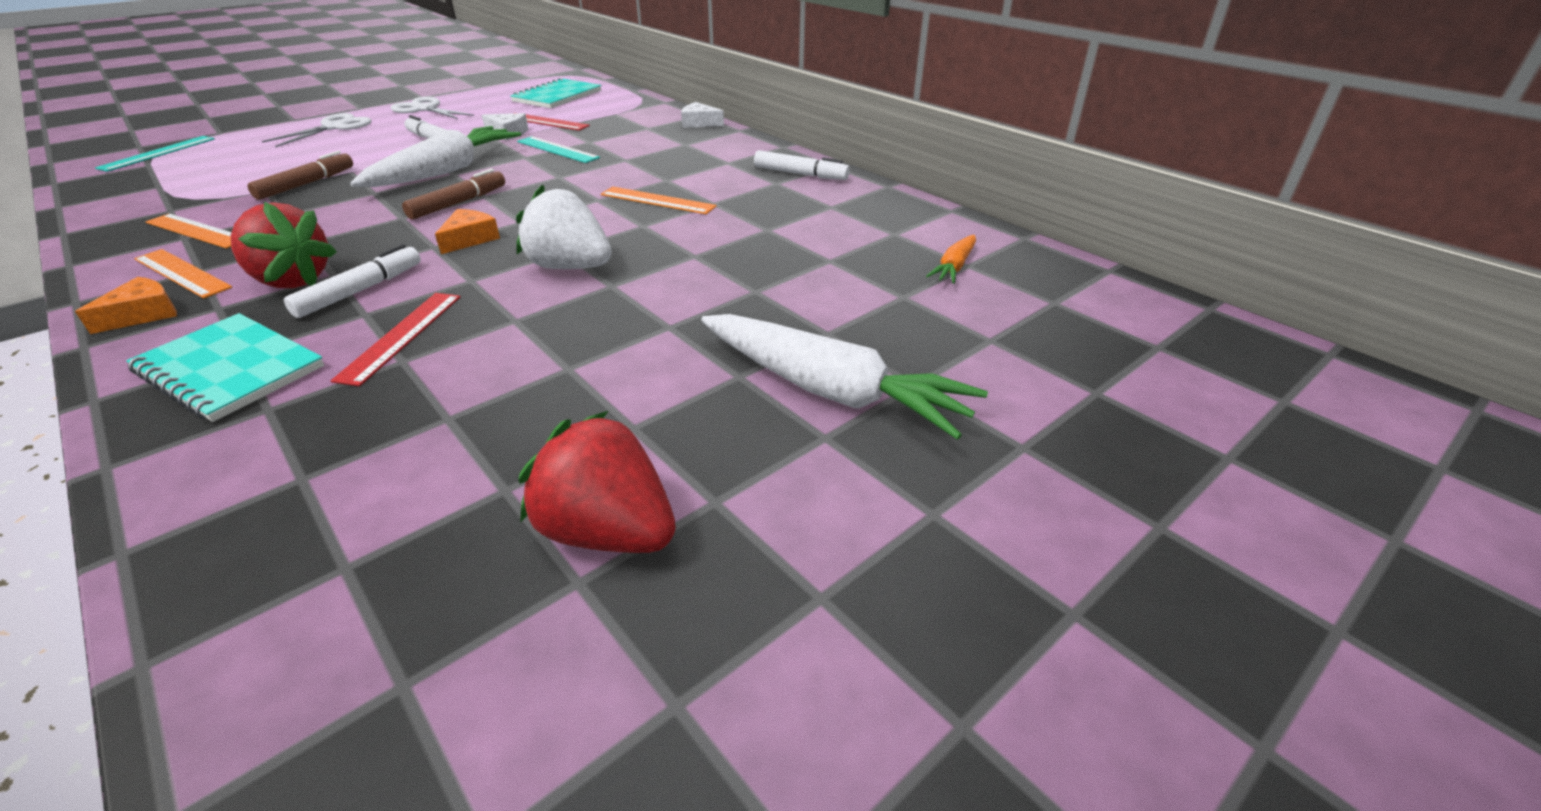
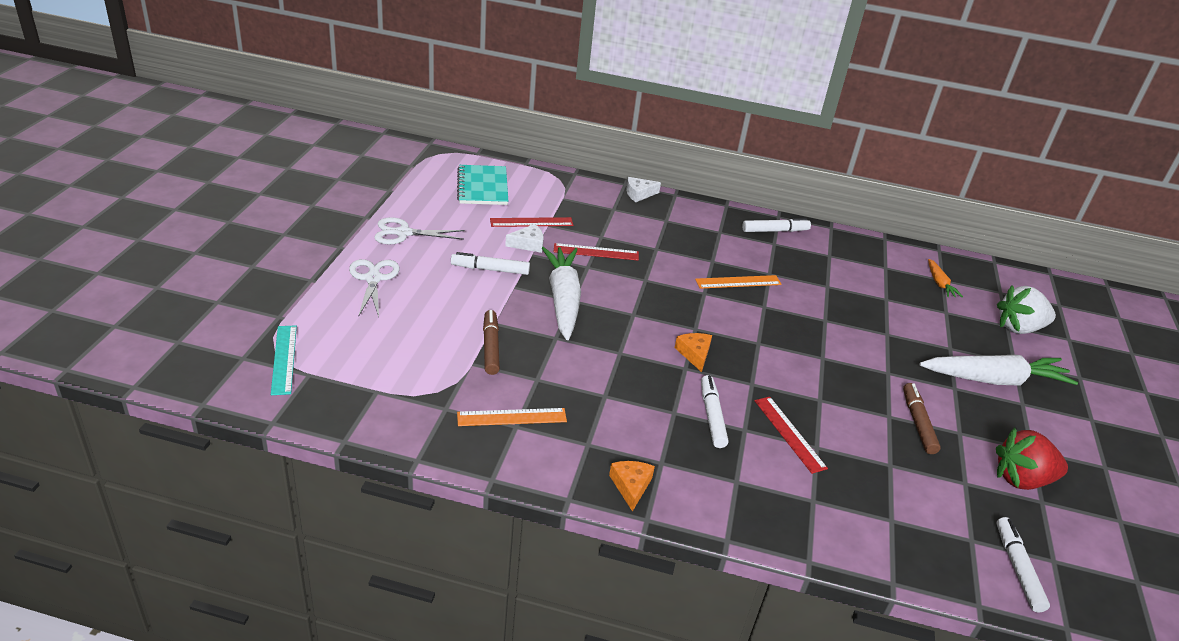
camera: 40 degrees left, 0 degrees up
(182, 273) = (583, 451): orange ruler -> none
(230, 369) = (752, 491): turquoise notebook -> none
(292, 280) = (660, 426): red strawberry -> none
(315, 654) = (1017, 569): none -> white marker
(458, 203) = (630, 327): brown marker -> brown marker (918, 423)
(557, 149) = (596, 252): turquoise ruler -> red ruler
(570, 267) = (783, 353): white strawberry -> white strawberry (1019, 328)

